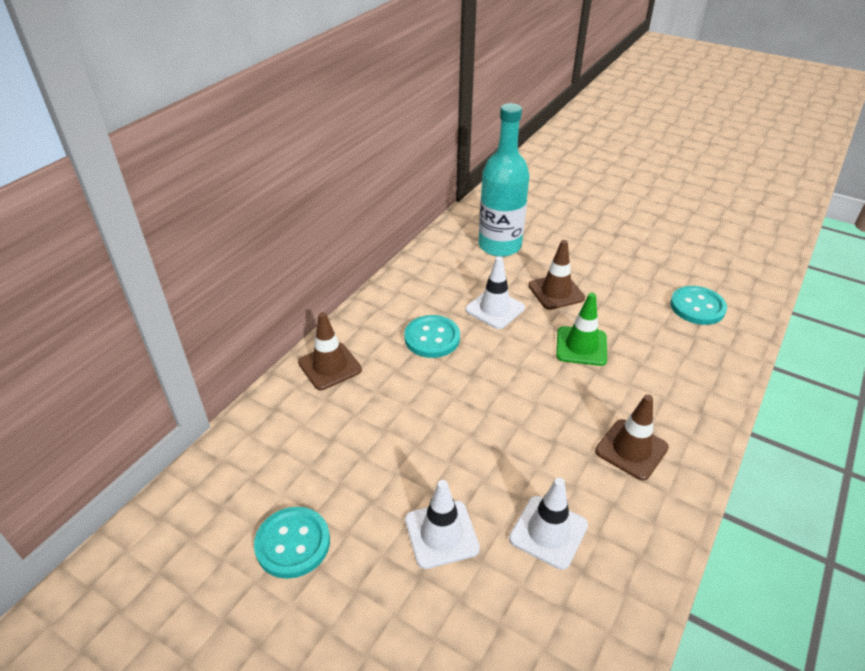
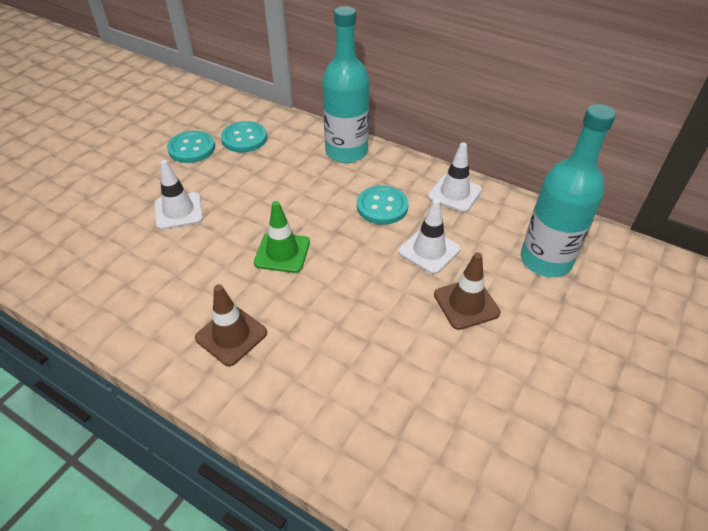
camera: 90 degrees right, 5 degrees up
(330, 366) = (346, 152): brown traffic cone -> turquoise bottle
(548, 532) = (163, 267): white traffic cone -> white traffic cone (454, 193)
(581, 346) = (374, 315): green traffic cone -> green traffic cone (282, 252)
(697, 307) = (459, 456): turquoise button -> turquoise button (244, 138)

